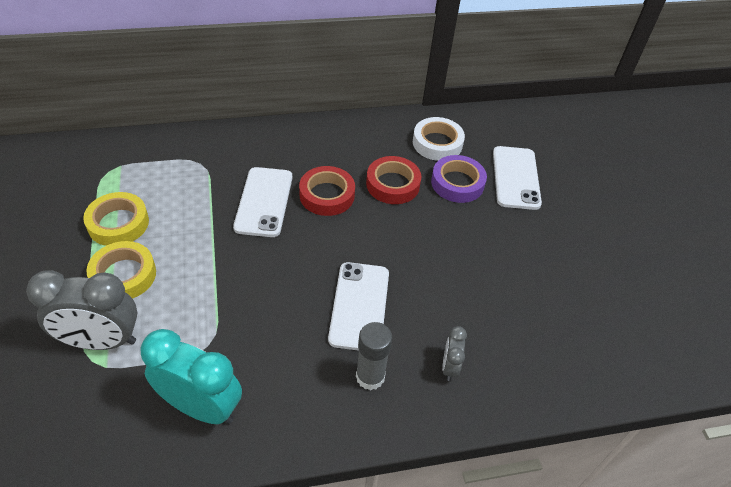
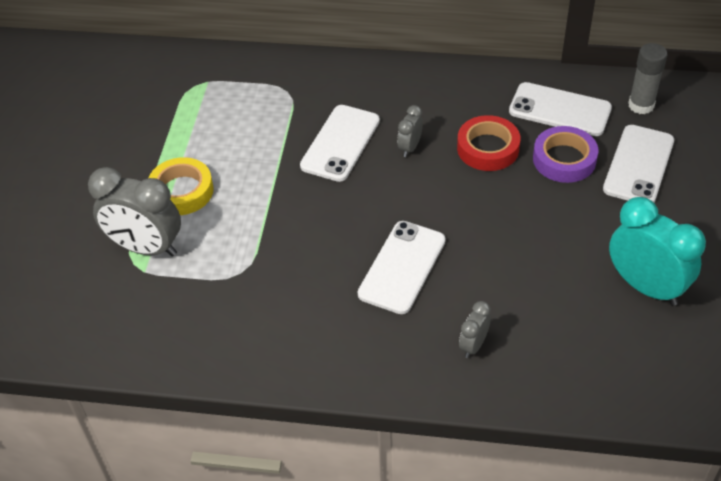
camera: 25 degrees right, 0 degrees up
(118, 223) = (190, 140): yellow tape -> none
(201, 406) = (218, 325): turquoise clock -> turquoise clock (645, 286)
(327, 195) = (410, 148): red tape -> grey clock
(370, 377) = (387, 336): grey glue stick -> grey glue stick (641, 105)
(437, 143) = (559, 110): white tape -> white phone

